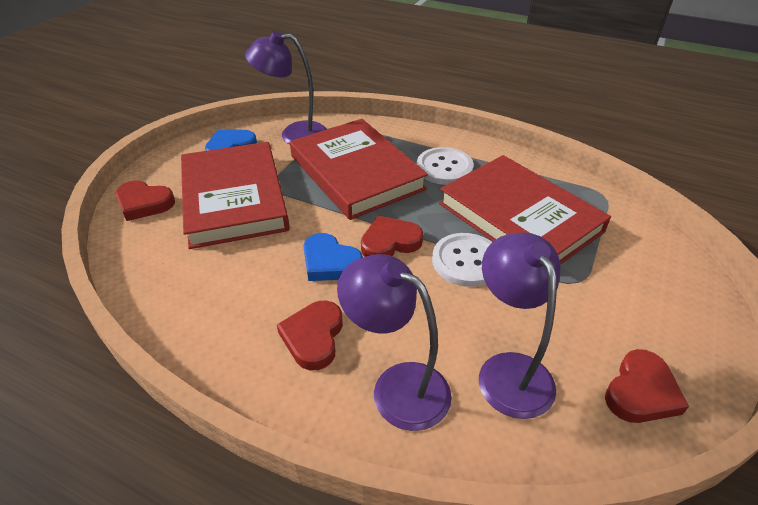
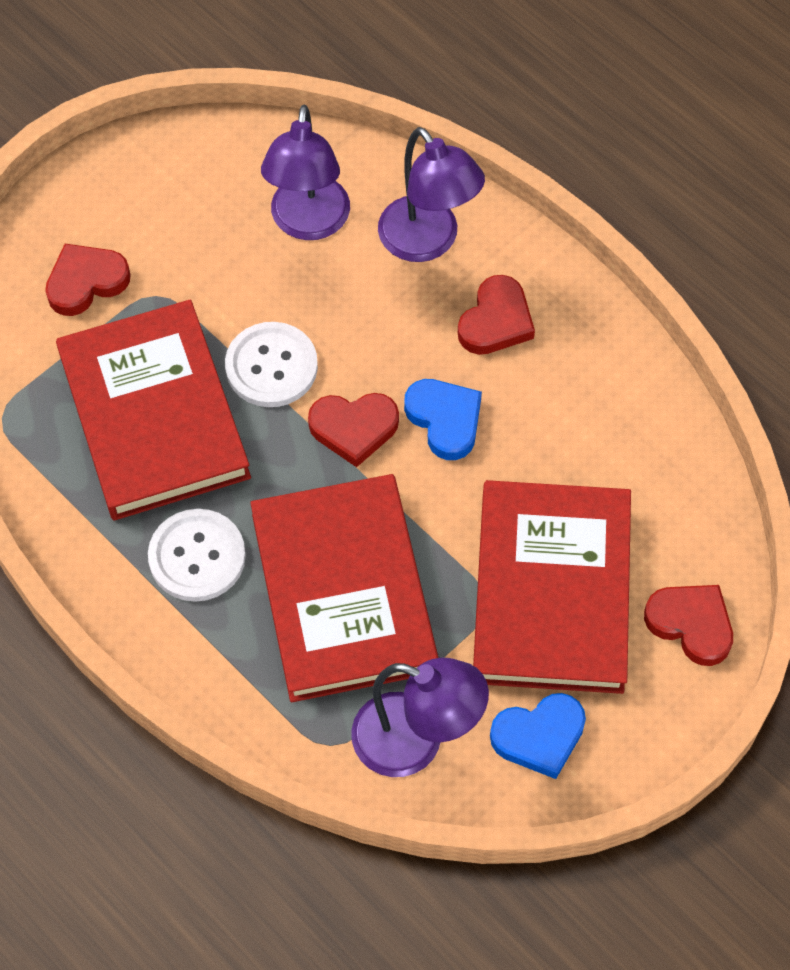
camera: 160 degrees left, 20 degrees up
(641, 392) = (196, 165): red heart -> red heart (86, 282)

